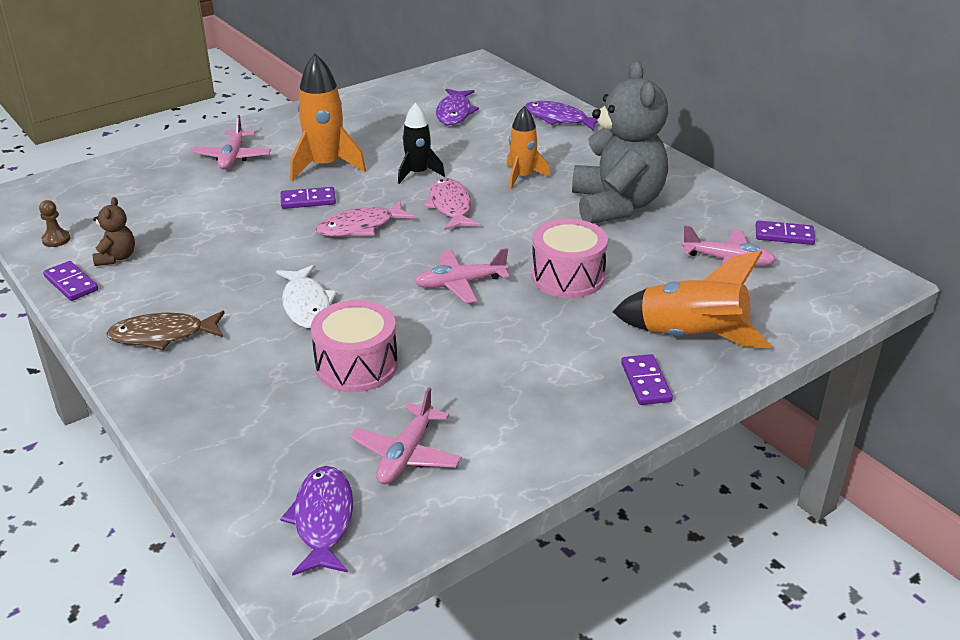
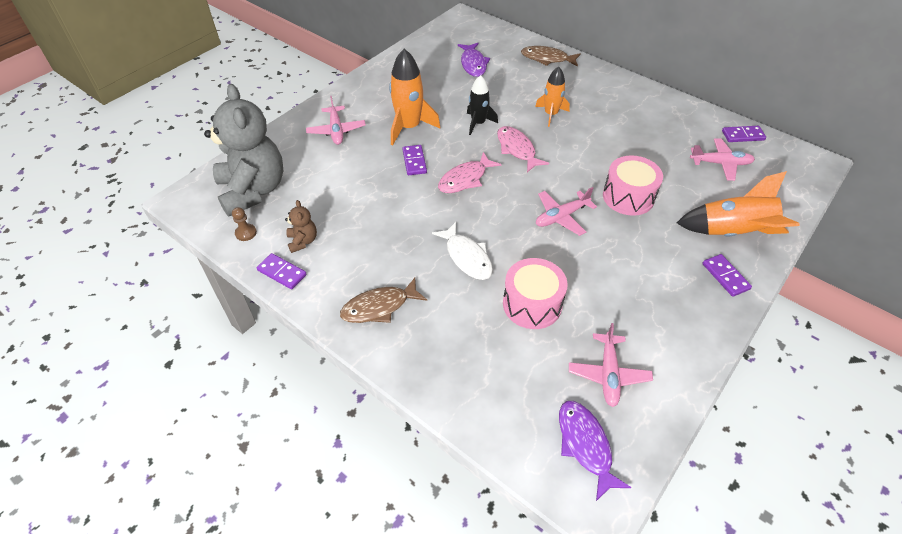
camera: 15 degrees left, 15 degrees up
(308, 200) = (414, 161): purple domino -> purple domino turned 75 degrees counterclockwise
(559, 119) = (547, 59): purple fish -> brown fish
(616, 205) = (626, 129): grey teddy bear -> grey teddy bear (253, 190)

